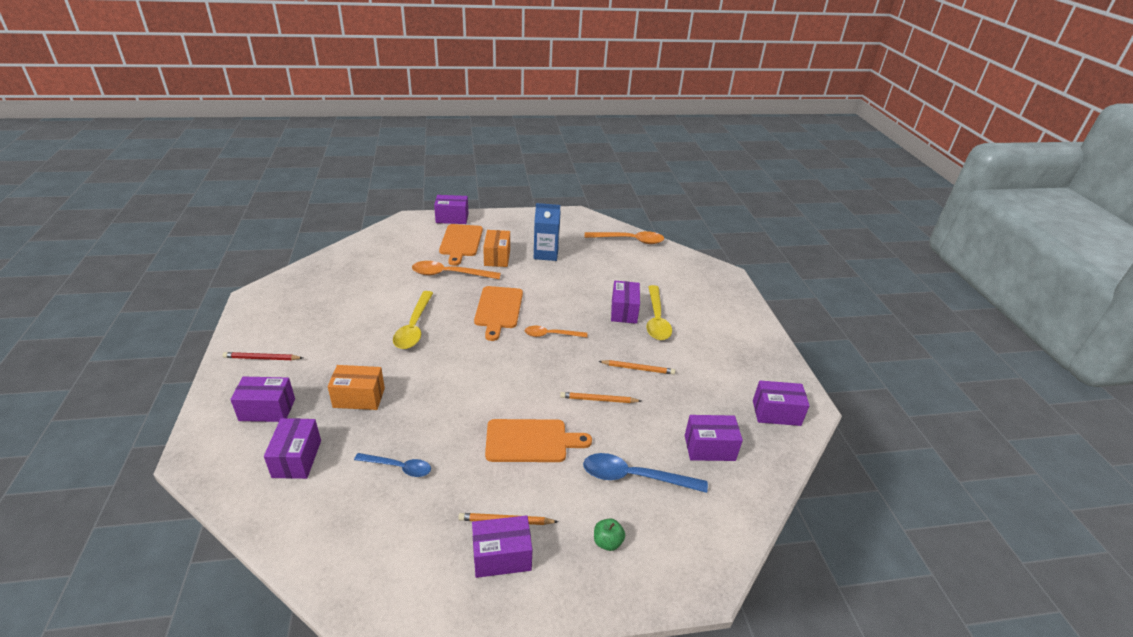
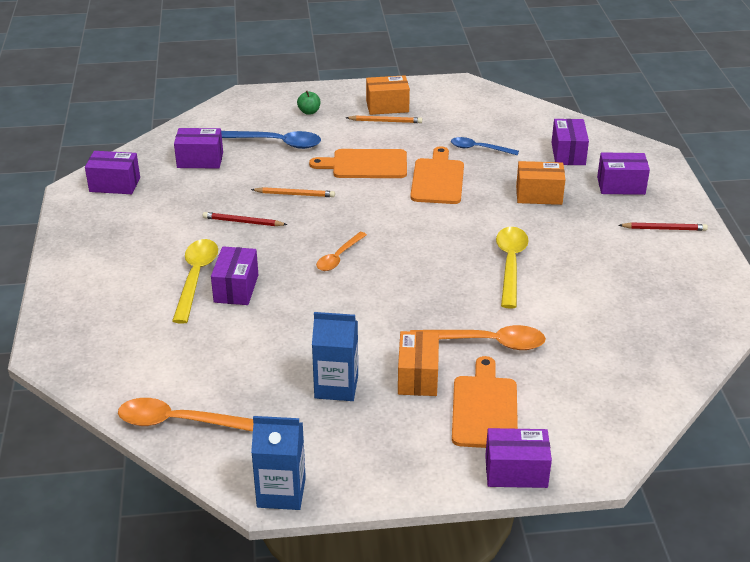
camera: 175 degrees left, 0 degrees up
(498, 309) = (407, 288): orange cutting board -> orange cutting board (438, 179)
(502, 556) = (387, 106): purple box -> orange box
(551, 335) = (339, 257): orange spoon -> orange spoon turned 120 degrees clockwise
(569, 214) = (281, 492): none -> blue carton
(638, 369) = (243, 222): orange pencil -> red pencil

